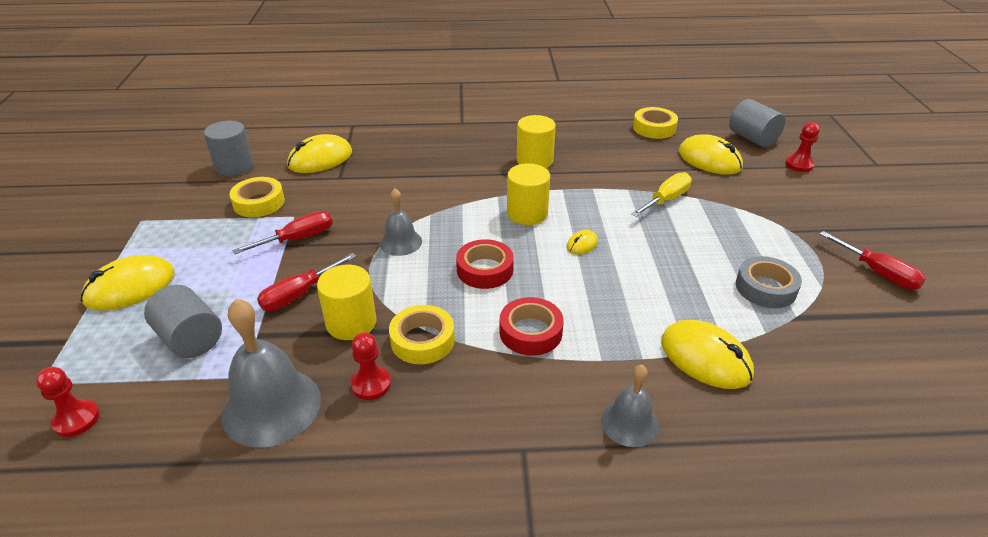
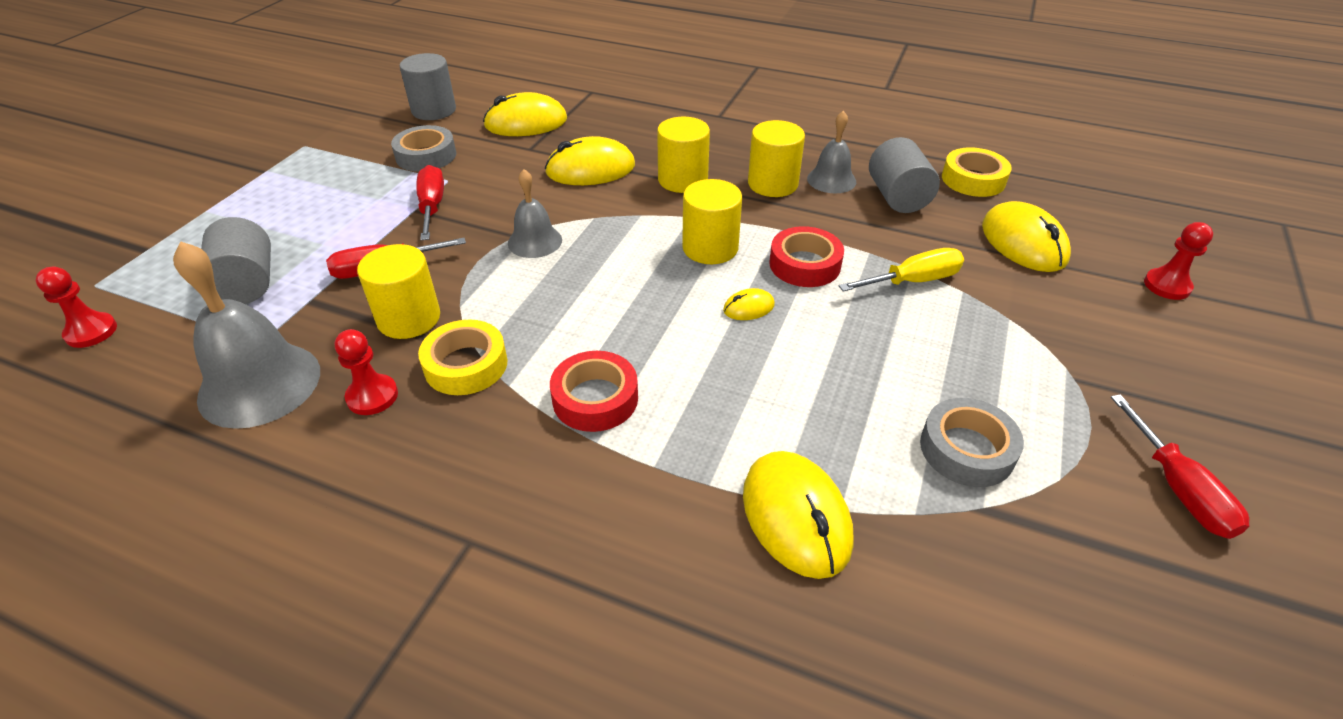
camera: 25 degrees right, 5 degrees up
(130, 287) = (240, 212): yellow mouse -> yellow mouse (590, 169)
(259, 202) = (426, 156): yellow tape -> grey tape
(298, 239) = (432, 206): red screwdriver -> red screwdriver turned 90 degrees counterclockwise
(472, 173) = (682, 180): none -> yellow cylinder
(485, 270) = (603, 303): red tape -> red tape (804, 264)
(629, 423) = (623, 563): grey bell -> grey bell (831, 180)
(752, 138) = (1117, 228): grey cylinder -> grey cylinder (897, 197)

